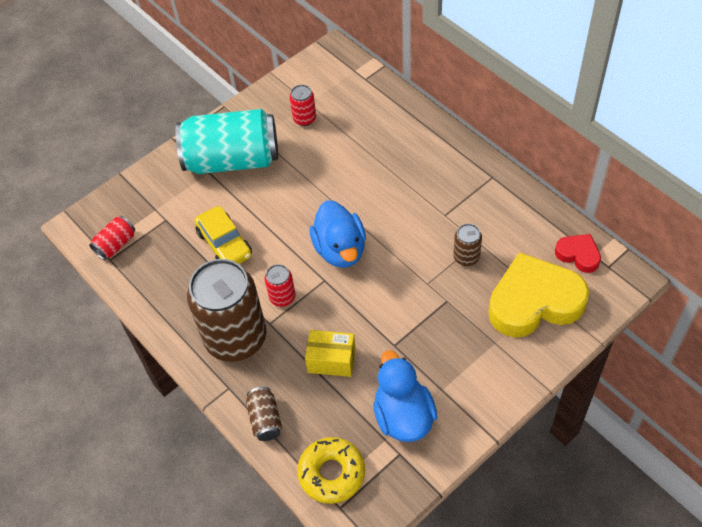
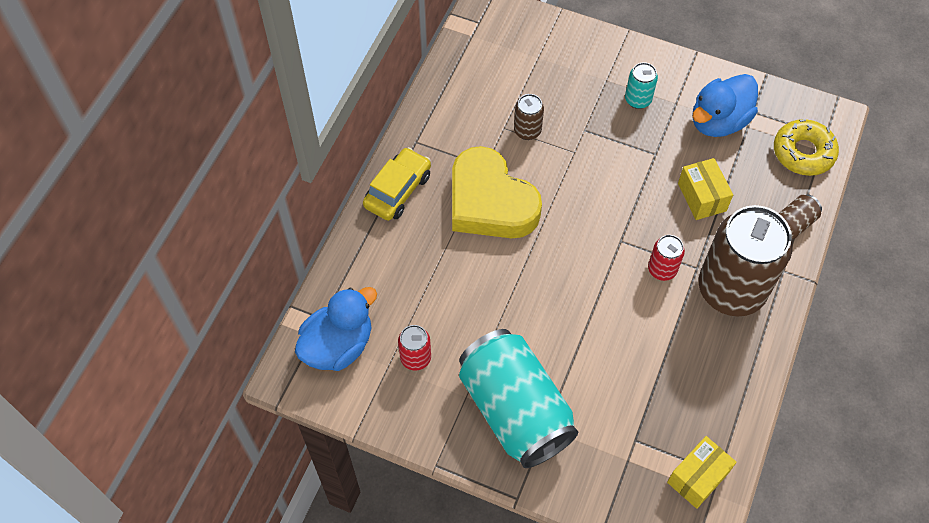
camera: 120 degrees left, 5 degrees up
(116, 244) = (697, 477): red can -> yellow box
(224, 244) = (632, 357): yellow car -> yellow car (398, 190)
(340, 249) = (577, 242): blue duck -> blue duck (338, 345)
(460, 358) = (638, 100): none -> turquoise can
(534, 302) = (547, 64): yellow heart -> yellow heart (490, 202)
(578, 255) = (477, 47): red heart -> none

